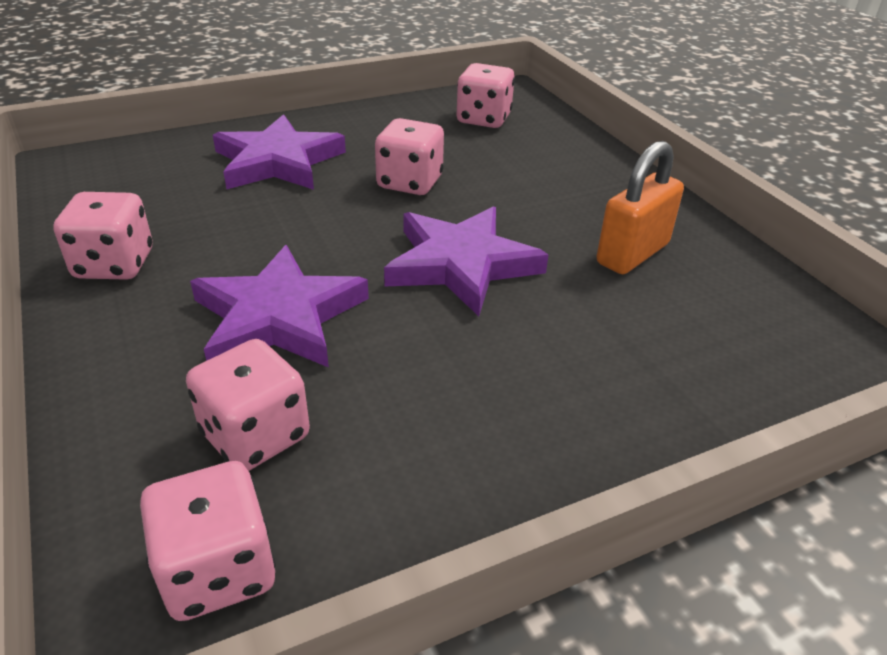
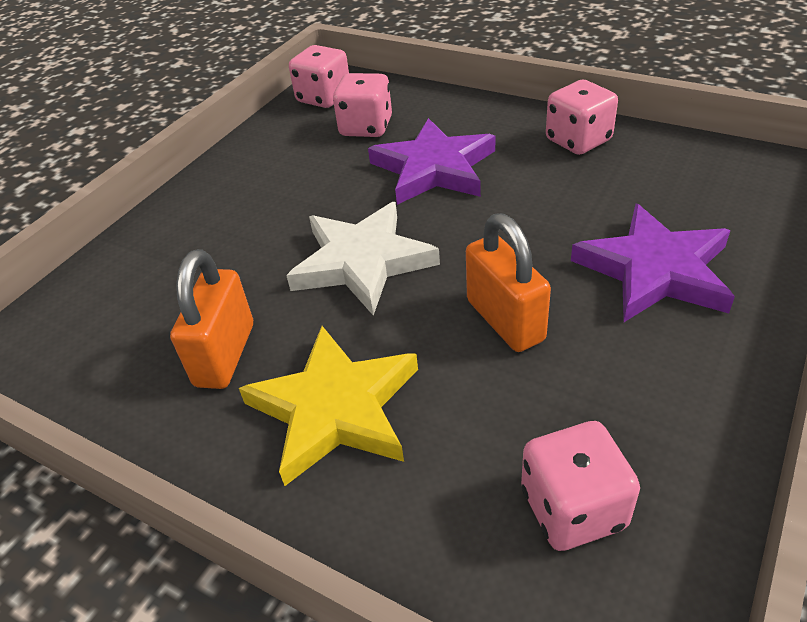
camera: 150 degrees right, 5 degrees up
(410, 182) = (505, 320): pink dice -> orange padlock
(461, 264) = (362, 262): purple star -> white star
(569, 192) = (335, 409): none -> yellow star

